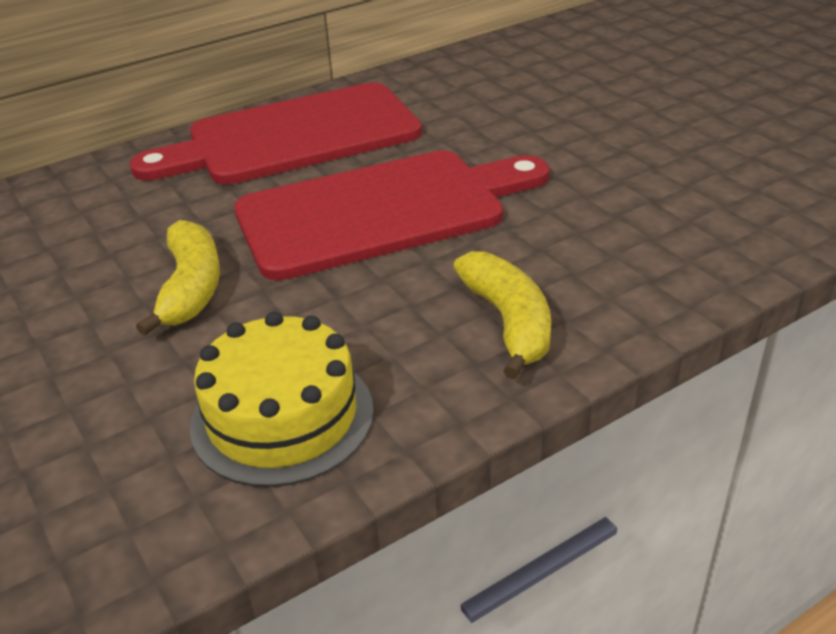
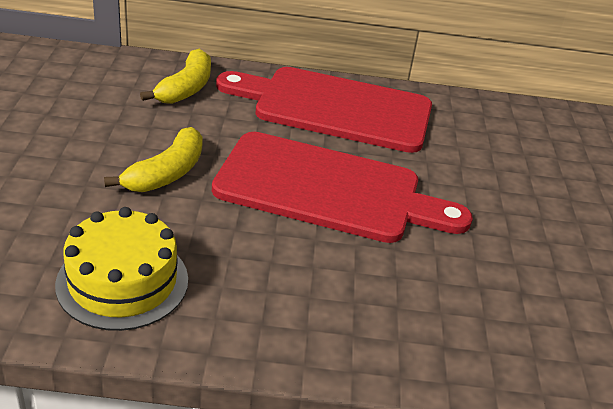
camera: 30 degrees right, 0 degrees up
(509, 322) = (314, 312): yellow banana -> yellow banana (186, 88)

